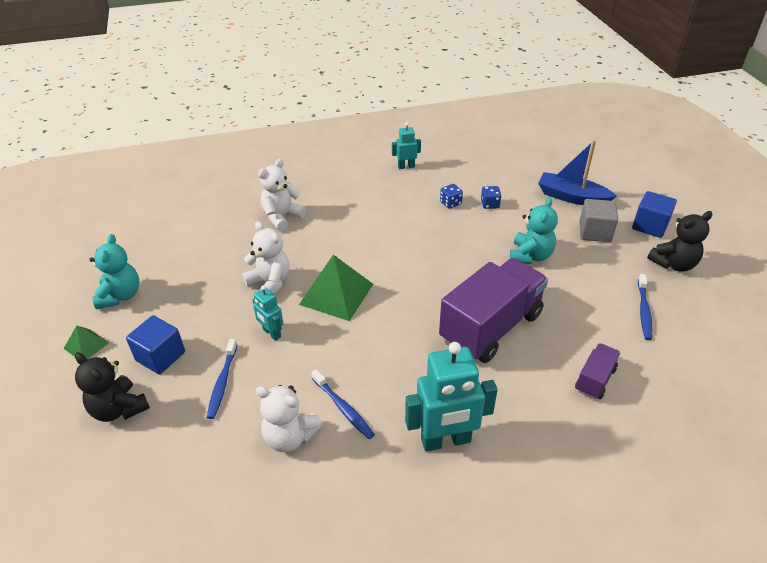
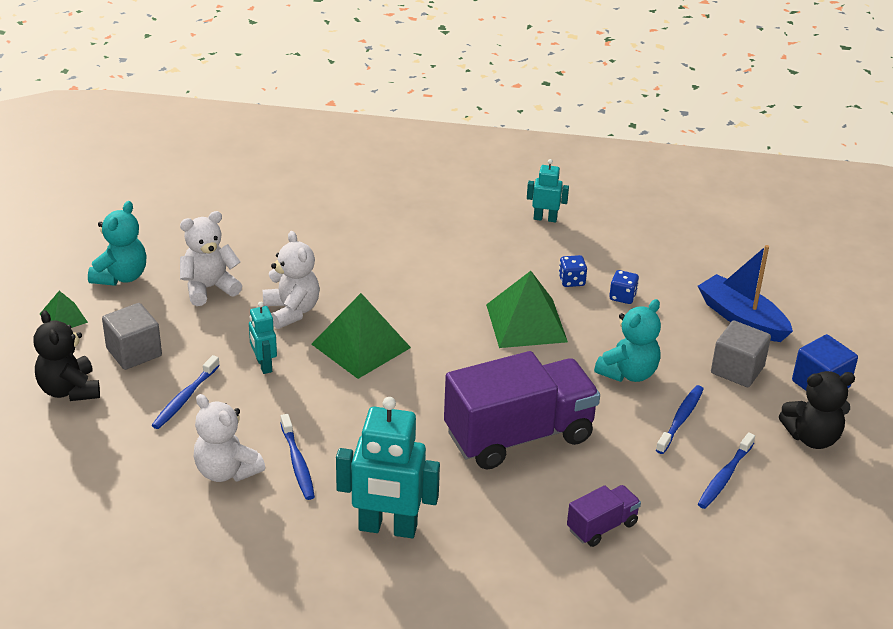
camera: 20 degrees right, 5 degrees down
(160, 356) = (134, 352): blue cube -> grey cube
(282, 217) = (348, 239): white teddy bear -> white teddy bear (209, 288)
(440, 241) = (526, 323): none -> green pyramid
(586, 278) = (680, 419): none -> blue toothbrush

